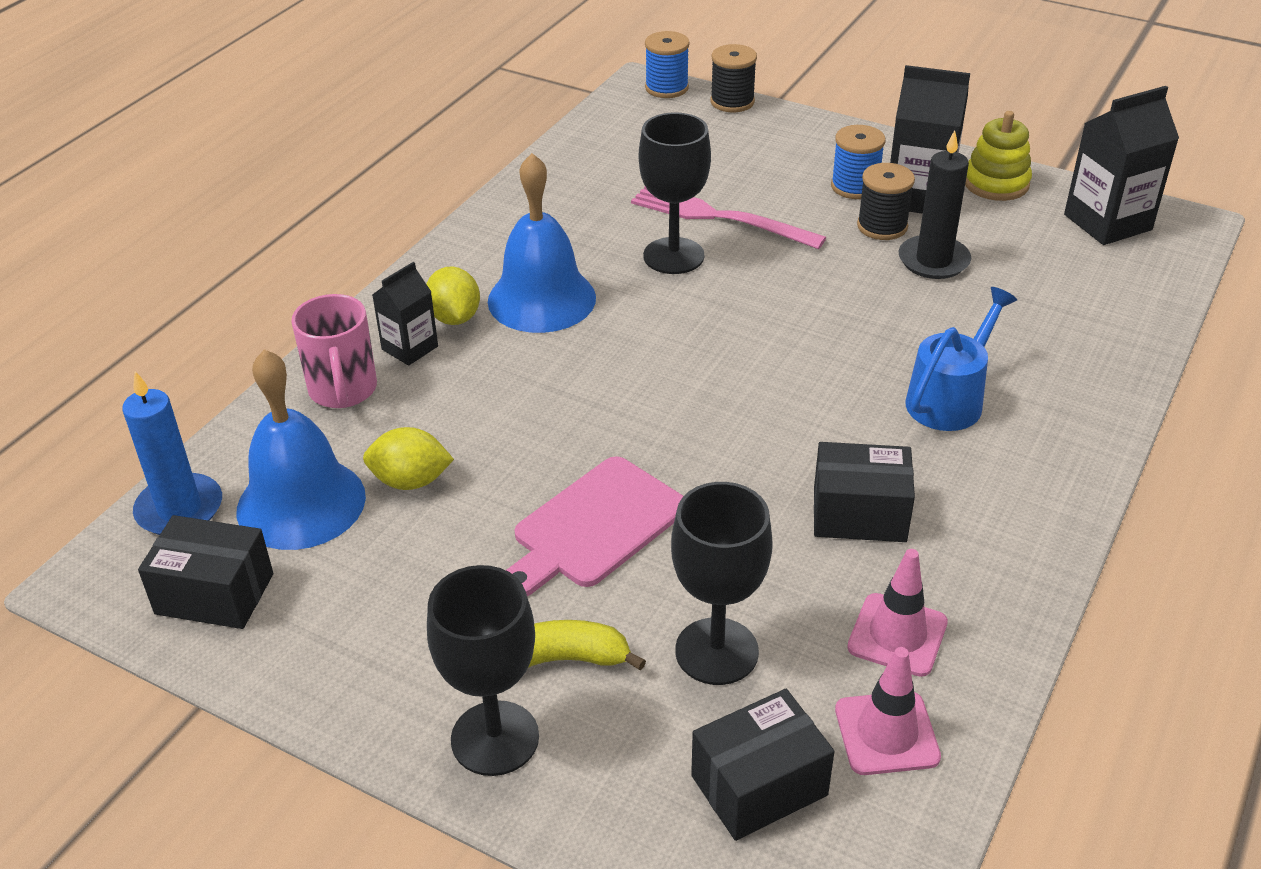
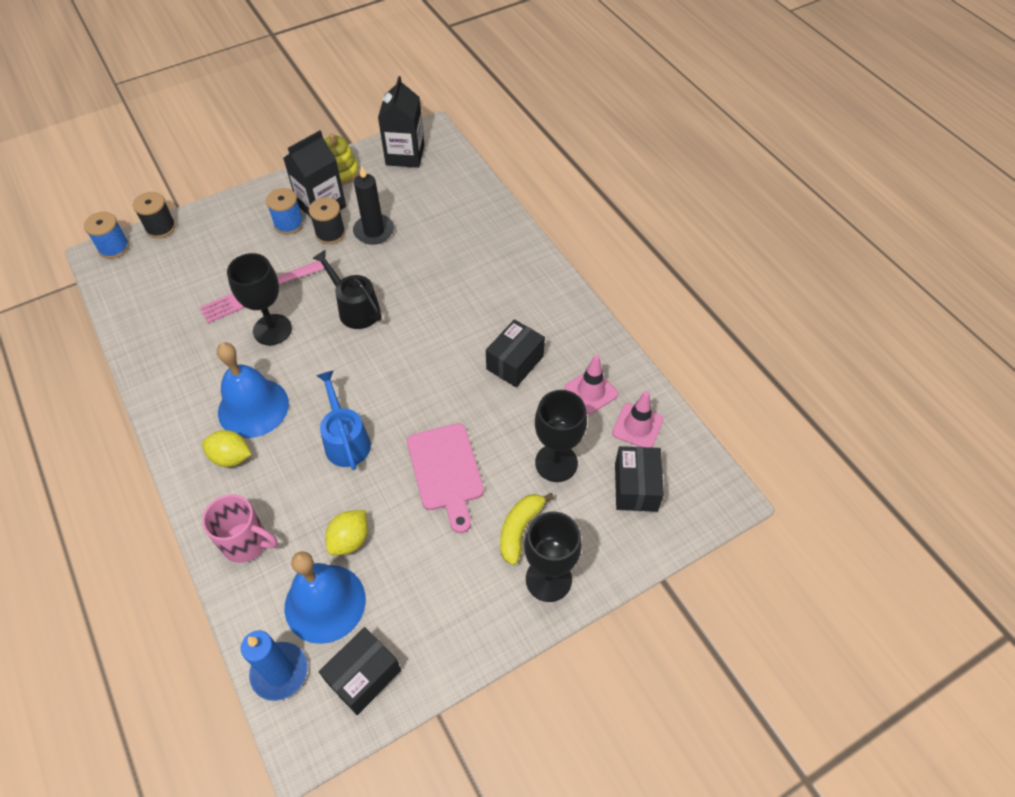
camera: 60 degrees left, 15 degrees up
(410, 348) = (238, 492): black carton -> none
(782, 307) = (355, 308): none -> black watering can
(950, 398) = (470, 286): blue watering can -> blue watering can (345, 440)

